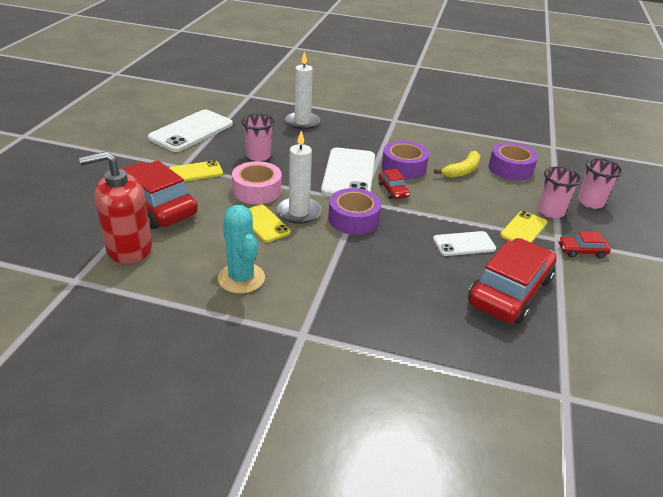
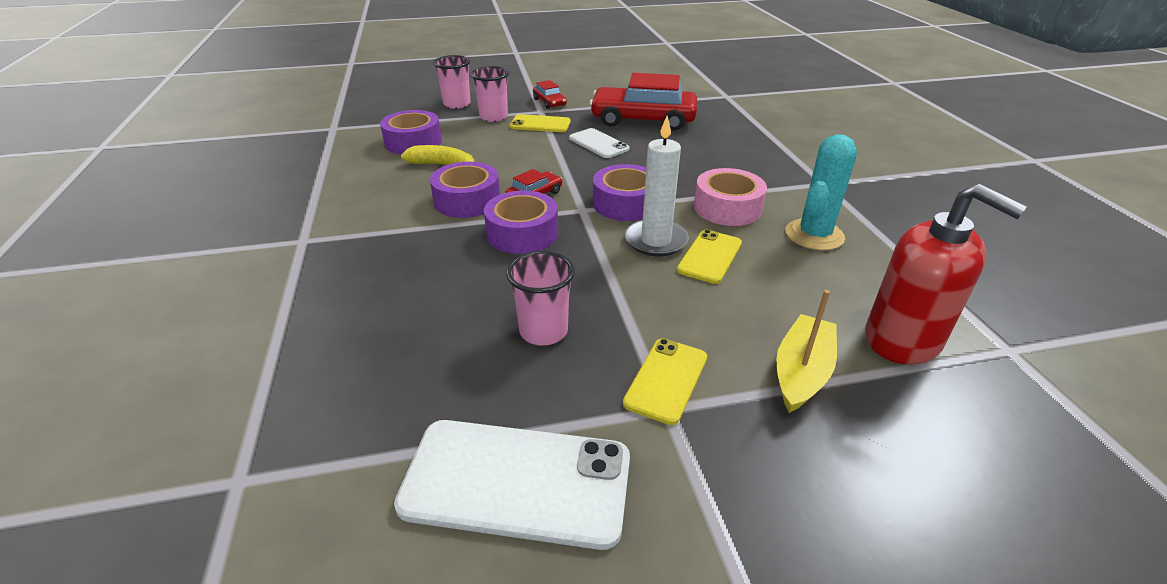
camera: 115 degrees left, 0 degrees up
(155, 206) = (801, 372): red car -> yellow boat
(195, 172) = (666, 380): yellow phone -> yellow phone turned 75 degrees clockwise
(257, 190) = (646, 291): pink tape -> pink tape (727, 208)
(302, 122) = (367, 332): white candle -> none
(349, 174) = (522, 233): white phone -> purple tape

